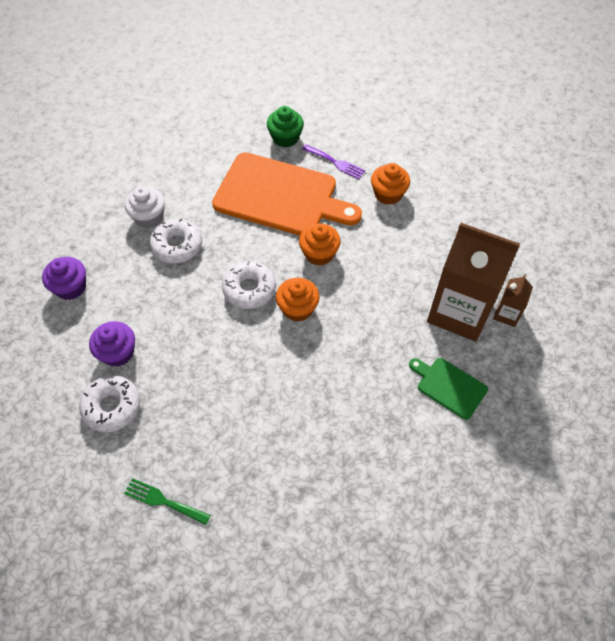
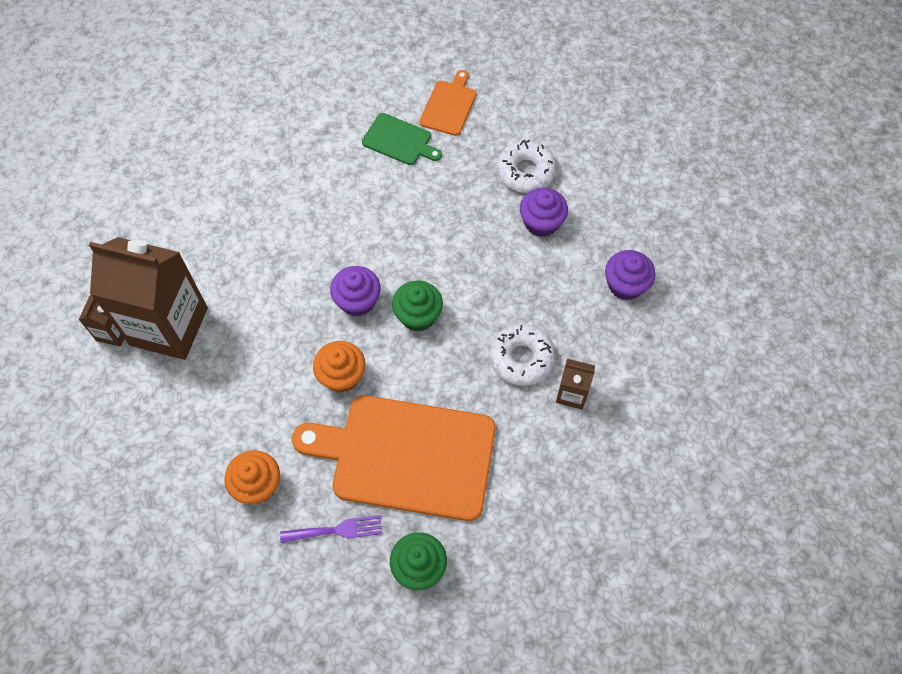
camera: 170 degrees right, 5 degrees up
(149, 217) = (572, 394): white cupcake -> brown carton
(163, 501) = (449, 106): green fork -> orange cutting board
(249, 289) = (418, 315): white donut -> green cupcake
(297, 308) = (357, 301): orange cupcake -> purple cupcake
(336, 162) = (337, 530): purple fork -> purple fork turned 150 degrees clockwise
(449, 386) = (185, 241): green cutting board -> green cutting board (399, 140)

